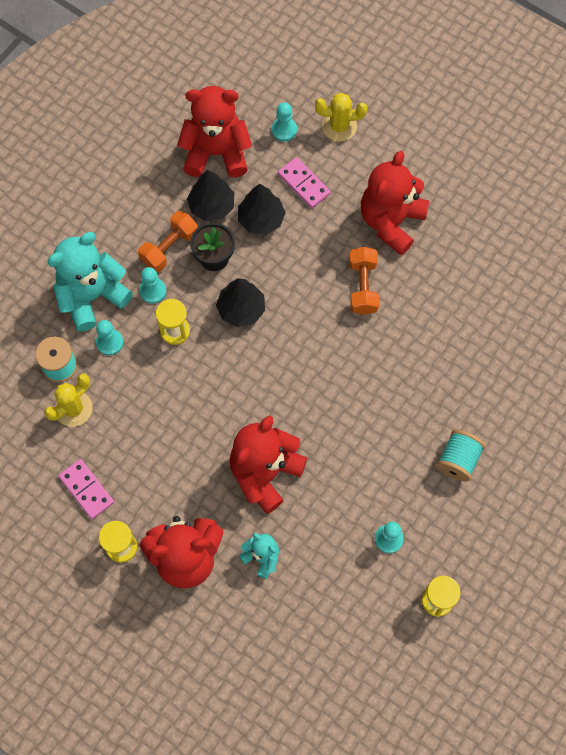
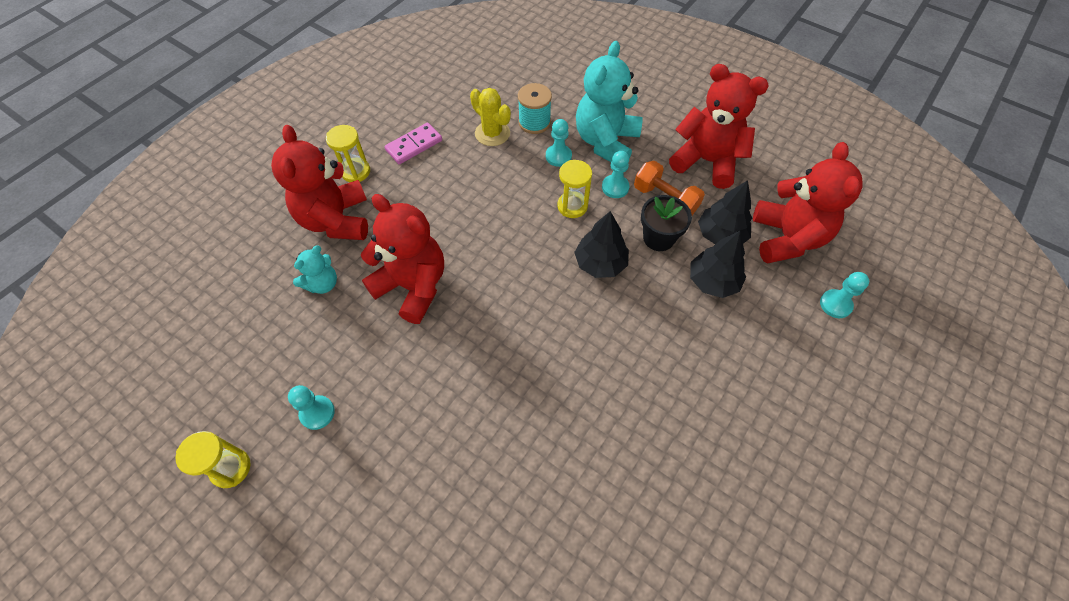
camera: 90 degrees right, 10 degrees down
(92, 296) = (606, 142): turquoise teddy bear -> turquoise teddy bear turned 120 degrees counterclockwise
(304, 184) = (767, 325): pink domino -> none
(339, 126) = (859, 366): yellow cactus -> none
(363, 287) = (639, 390): orange dumbbell -> none
(391, 222) = (735, 427): red teddy bear -> red teddy bear (706, 161)
(458, 460) = (404, 504): turquoise spool -> none

